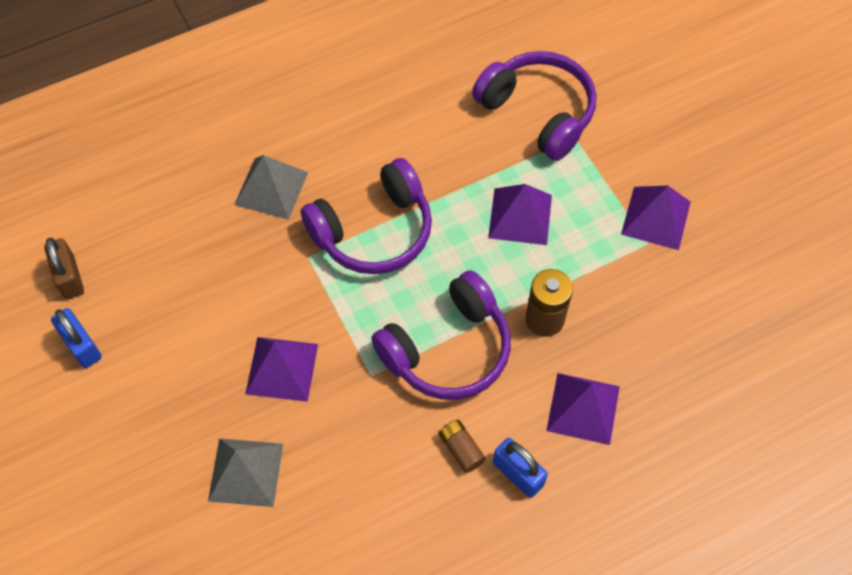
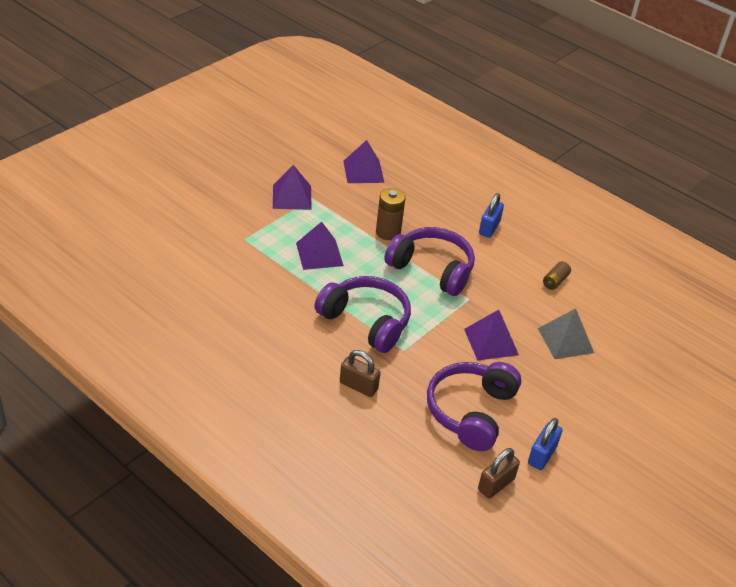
camera: 115 degrees left, 20 degrees down
(271, 188) = (358, 386): grey pyramid -> brown padlock
(461, 449) = (490, 252): brown battery -> brown battery (555, 281)
(538, 112) = (229, 259): purple headphones -> purple headphones (470, 411)
(583, 408) = (435, 209): purple pyramid -> purple pyramid (363, 171)

